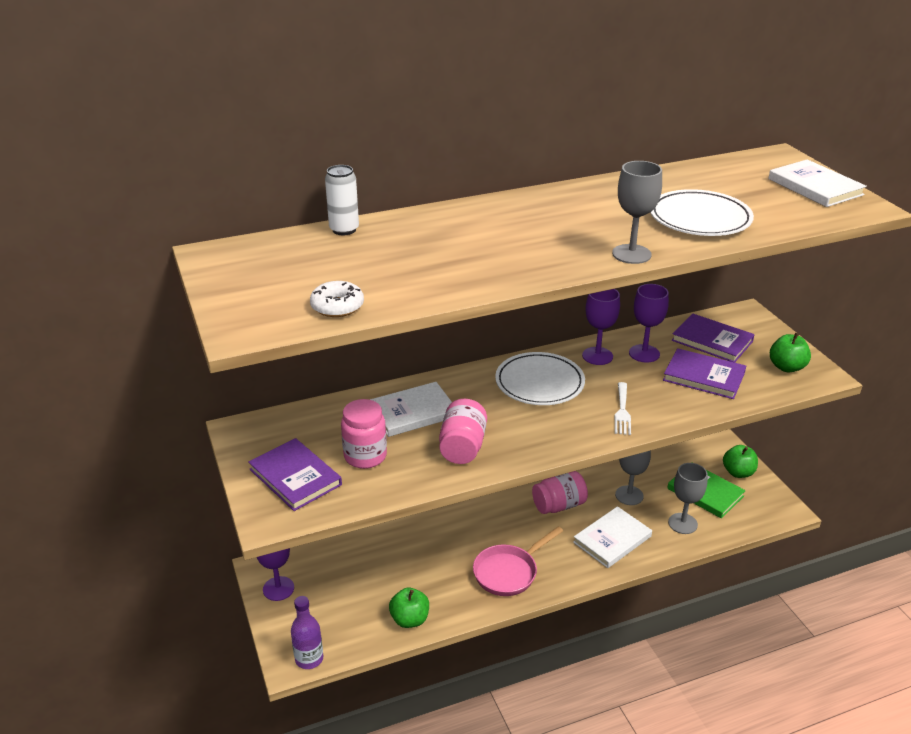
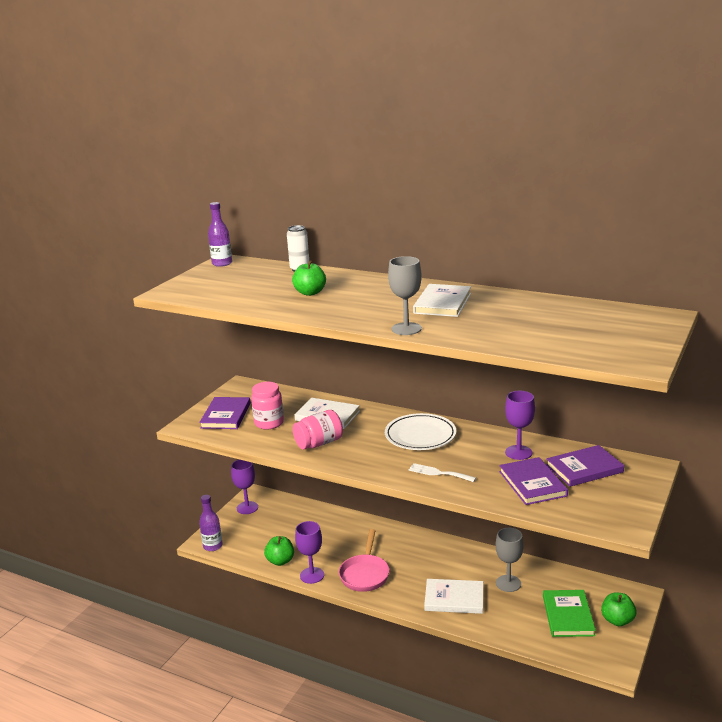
camera: 50 degrees right, 10 degrees down
(216, 260) = (222, 263): none -> purple bottle
(337, 306) = (219, 297): white donut -> none
(509, 572) = (365, 574): pink pan -> pink pan turned 90 degrees counterclockwise
(559, 505) = (452, 560): pink jar -> none
(597, 356) = (484, 439): purple goblet -> purple goblet (312, 575)
(622, 411) = (438, 473): white fork -> white fork turned 60 degrees clockwise
(682, 523) = (517, 621): grey goblet -> none
(699, 218) = (498, 328): white plate -> none
(712, 341) = (584, 468): purple book -> purple book turned 75 degrees clockwise
(786, 367) = (608, 509): green apple -> green apple (310, 293)
(815, 187) = (636, 340): white book -> white book (442, 303)

